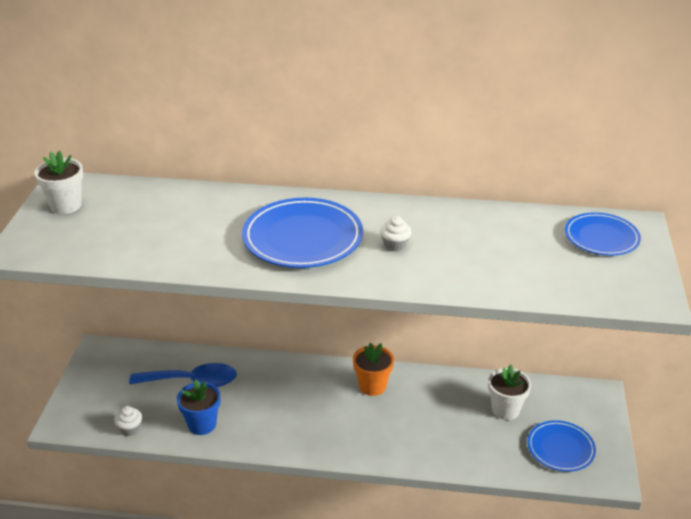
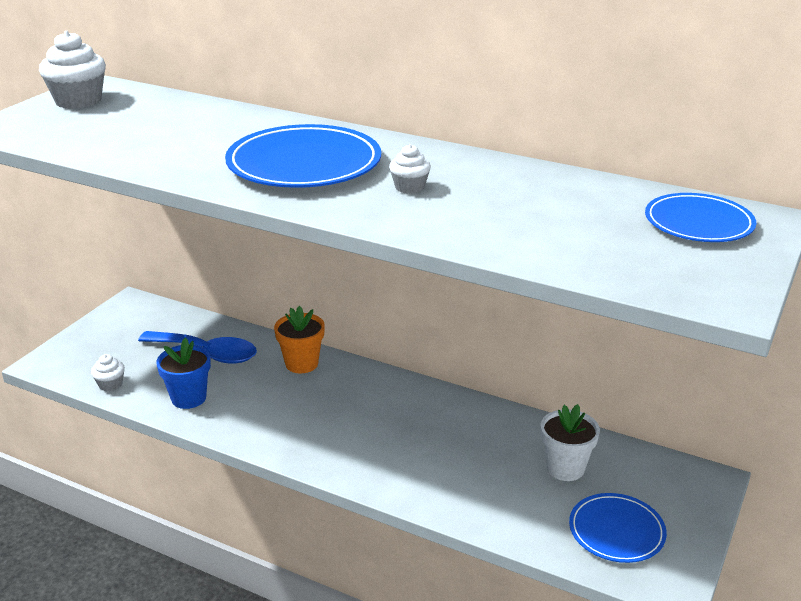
camera: 20 degrees right, 5 degrees down
(66, 205) = (78, 101): white flower pot -> white cupcake
(372, 386) = (409, 403): orange flower pot -> orange flower pot (301, 364)

